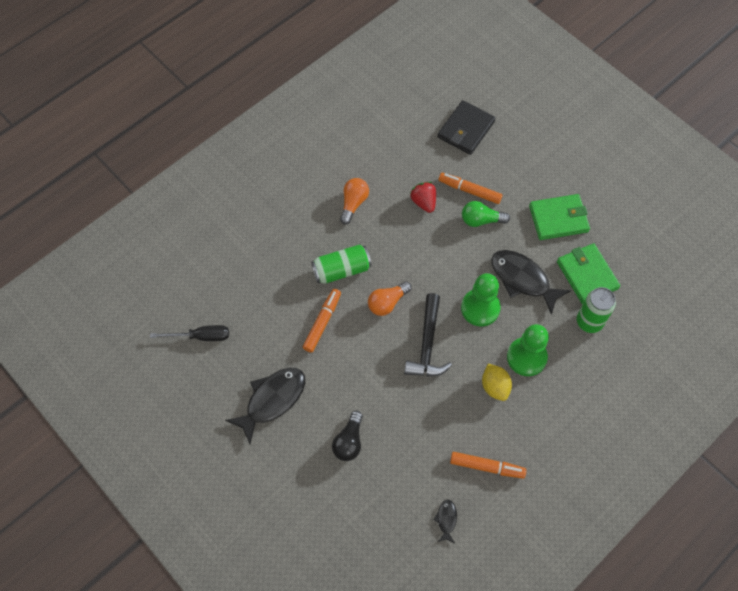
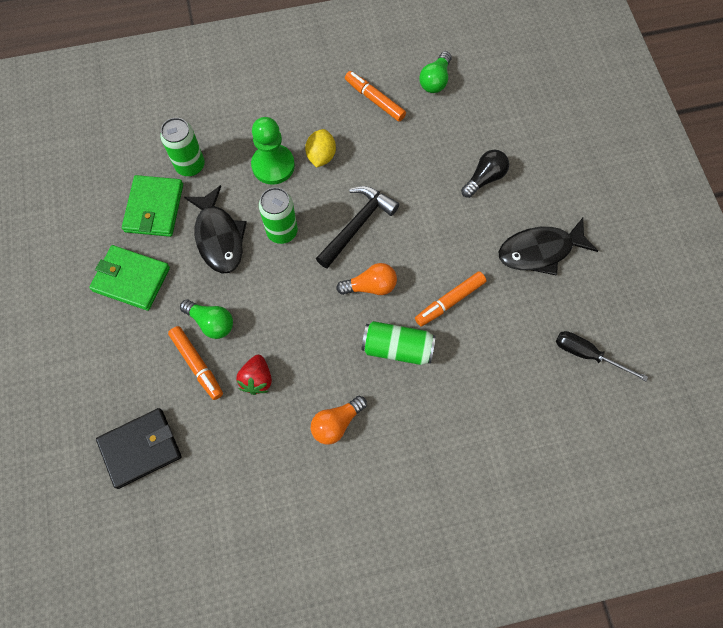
camera: 150 degrees left, 5 degrees up
(446, 519) = (435, 80): black fish -> green light bulb
(480, 308) = (282, 231): green pawn -> green can

